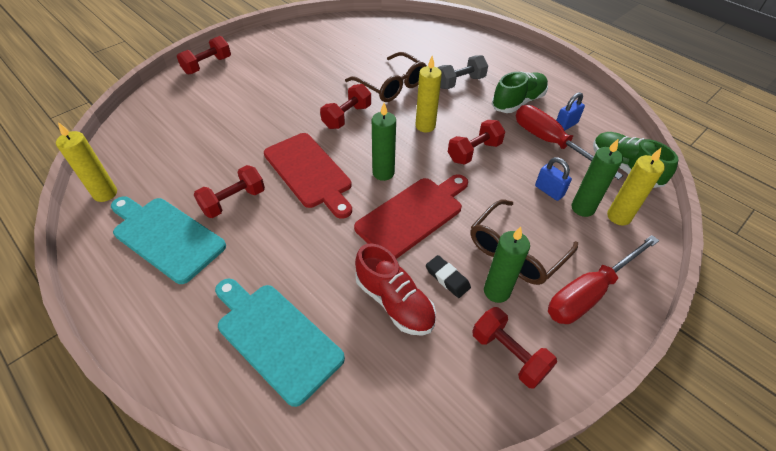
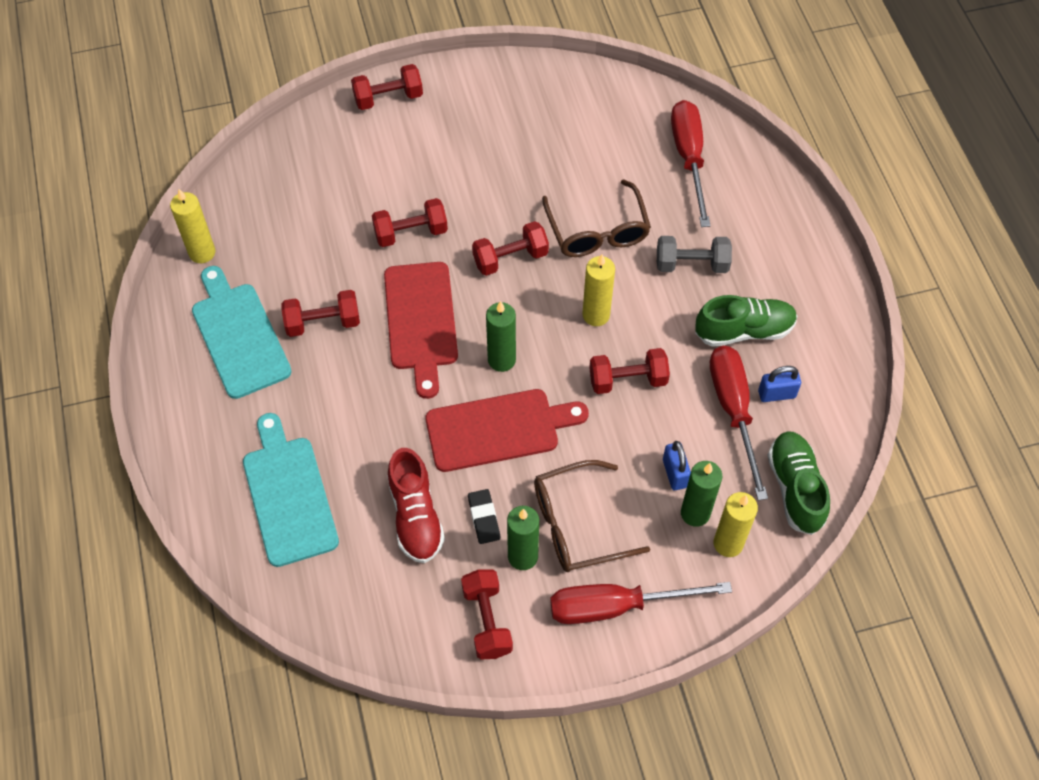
camera: 30 degrees right, 10 degrees up
(268, 126) = (411, 233): none -> red dumbbell
(416, 38) = (689, 158): none -> red screwdriver

